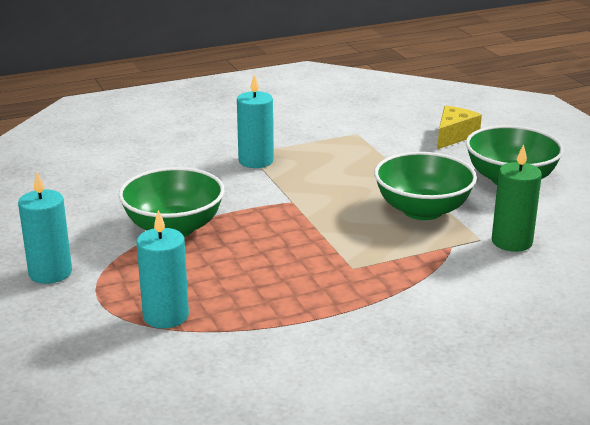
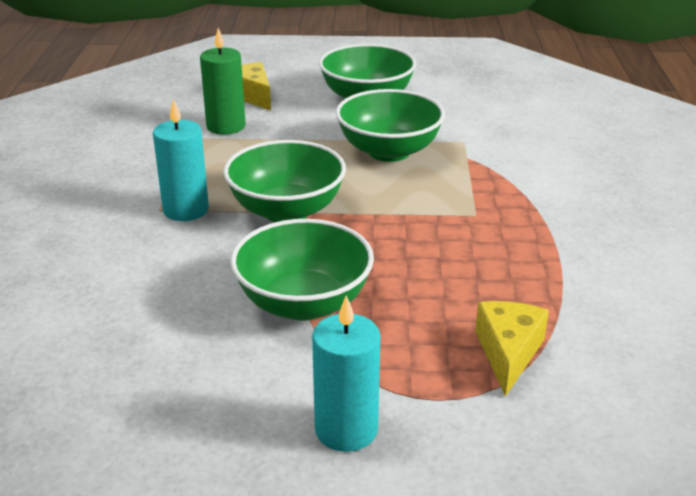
camera: 65 degrees left, 5 degrees up
(166, 316) = (508, 353): turquoise candle -> yellow cheese
(287, 193) = (286, 210): none -> green bowl
(512, 242) = (478, 131): green candle -> green candle (226, 126)

